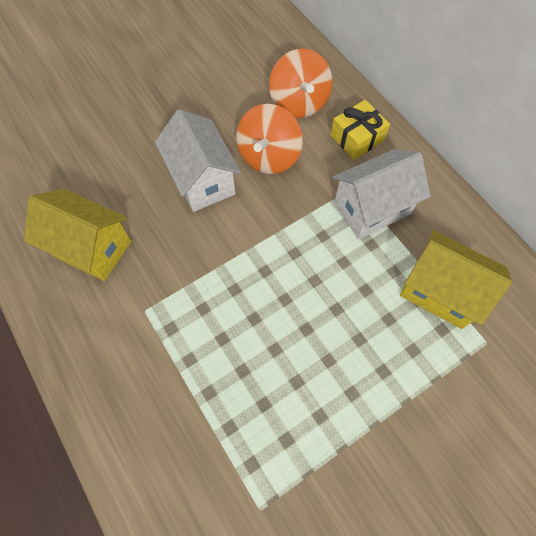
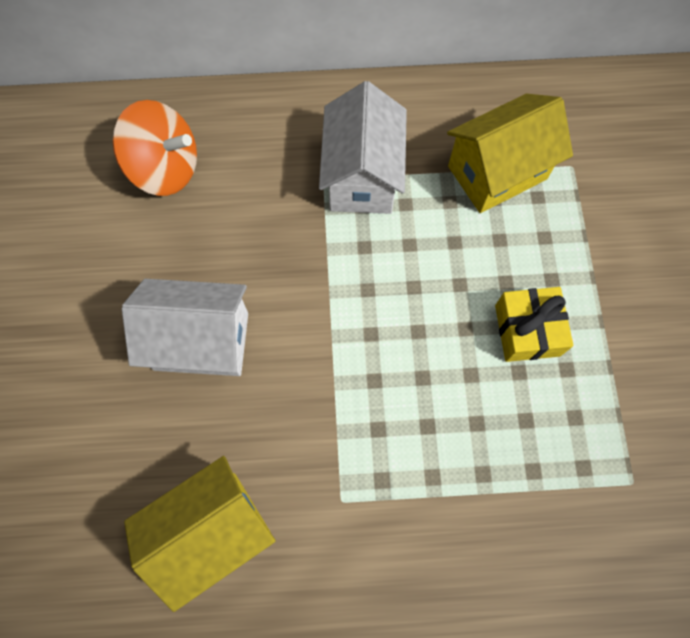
camera: 60 degrees left, 5 degrees up
(269, 156) = (220, 245): orange spinning top -> none
(357, 138) = (261, 136): yellow gift -> yellow gift (527, 330)

